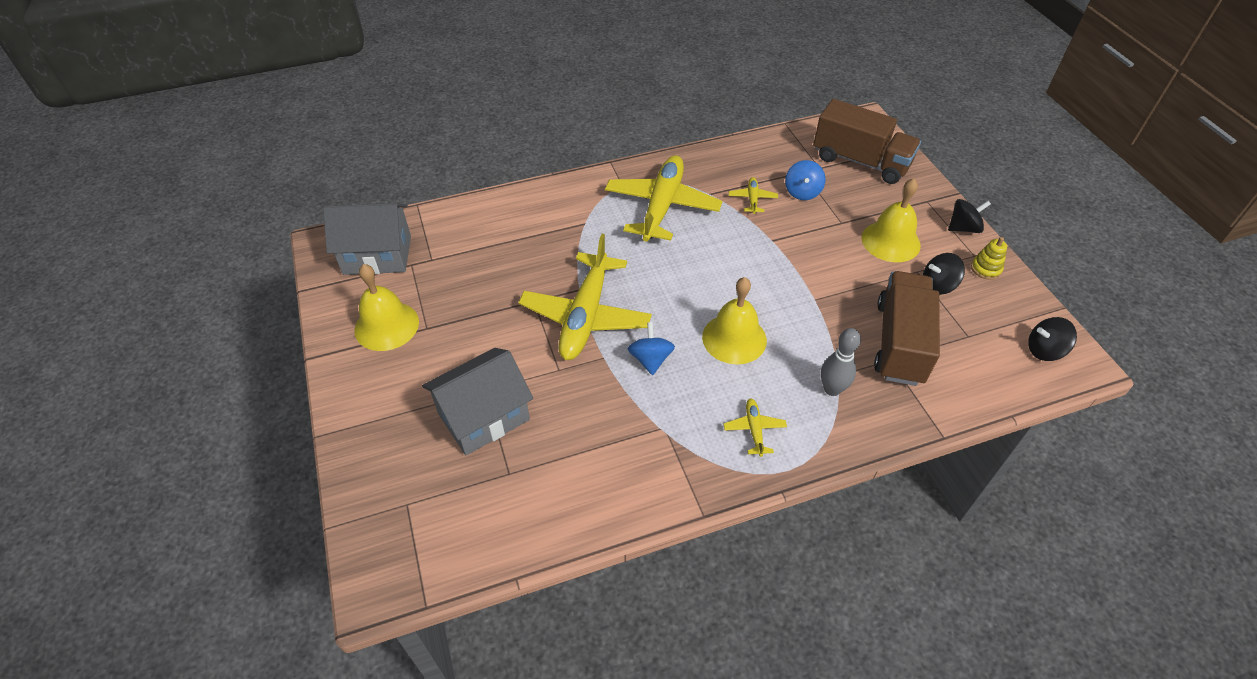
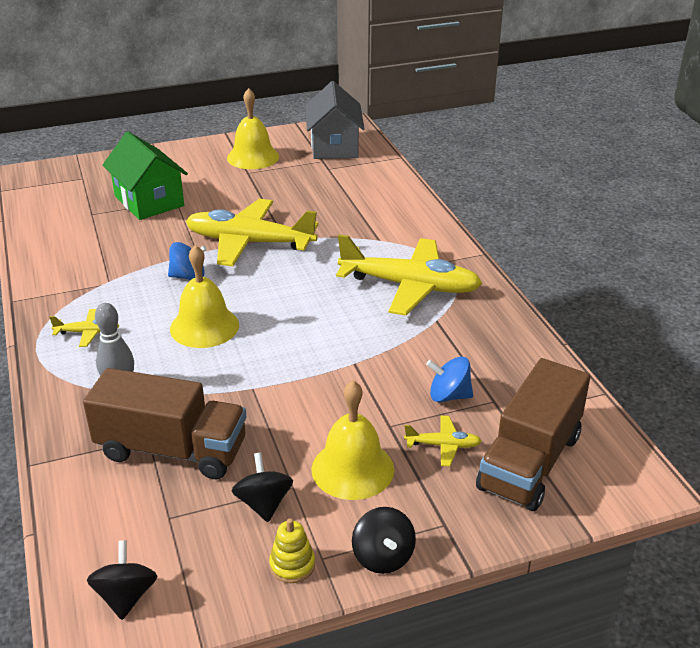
camera: 90 degrees right, 15 degrees down
(483, 416) = (149, 201): grey house -> green house
(752, 199) = (429, 352): yellow plane -> yellow plane (443, 445)

